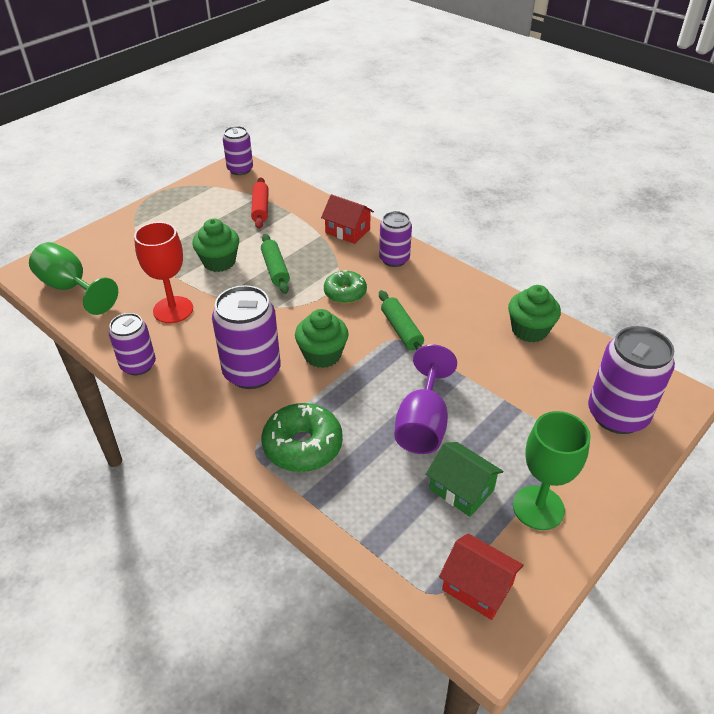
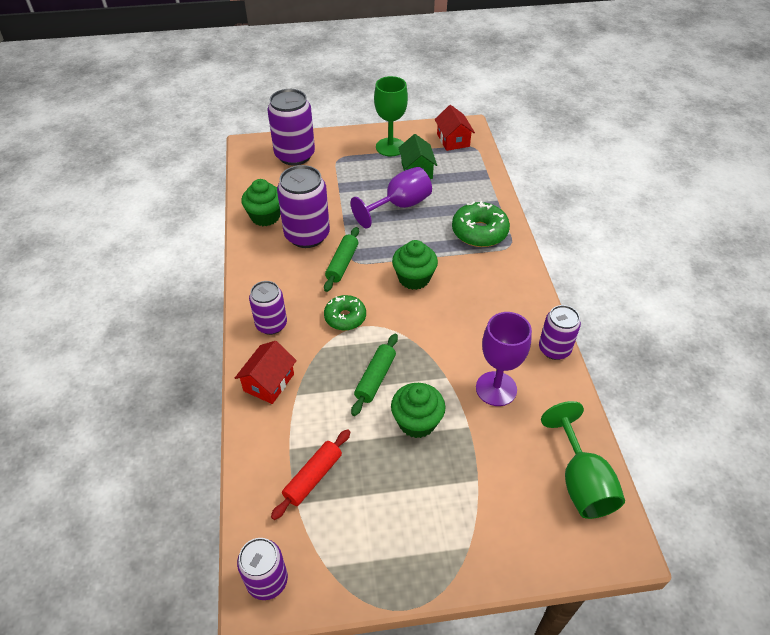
camera: 140 degrees left, 5 degrees up
(173, 310) = (496, 388): red goblet -> purple goblet
(252, 372) = (473, 294): purple can -> purple can (307, 235)
(347, 231) = (269, 382): red house -> red house turned 45 degrees clockwise

